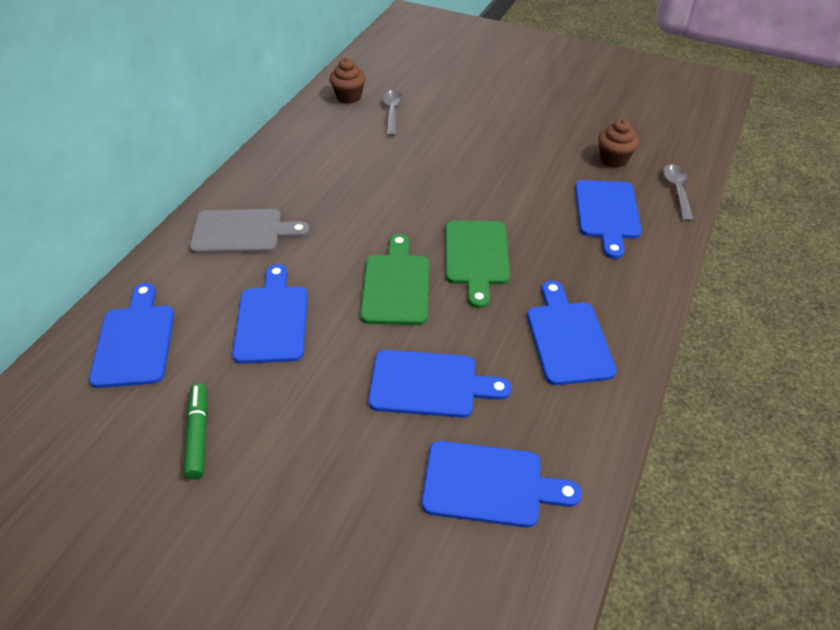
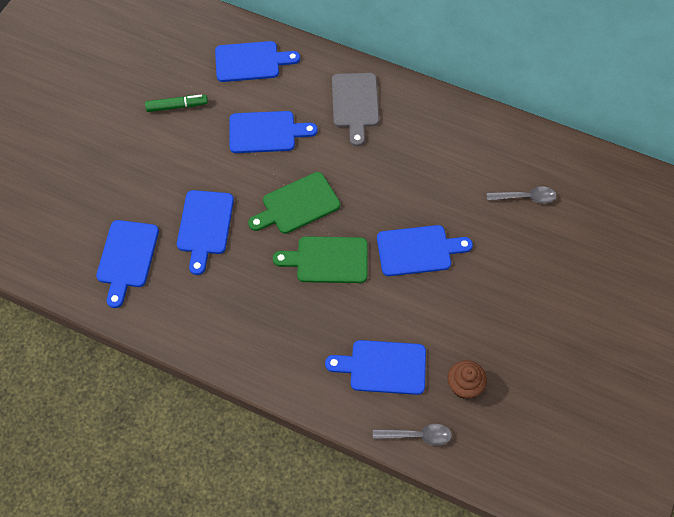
camera: 90 degrees right, 15 degrees up
(349, 97) = (548, 161): brown cupcake -> none
(396, 285) = (297, 205): green cutting board -> green cutting board turned 150 degrees clockwise
(567, 338) = (240, 316): blue cutting board -> blue cutting board (418, 250)

